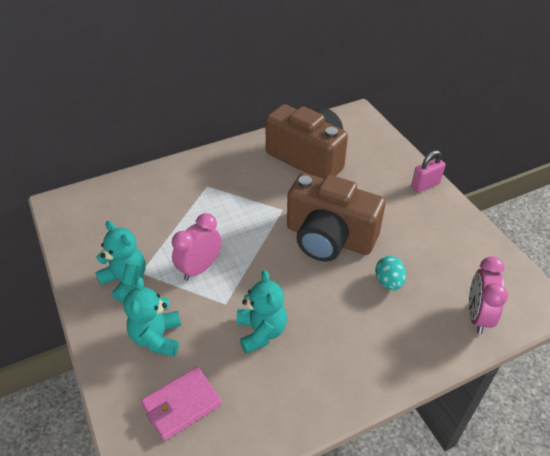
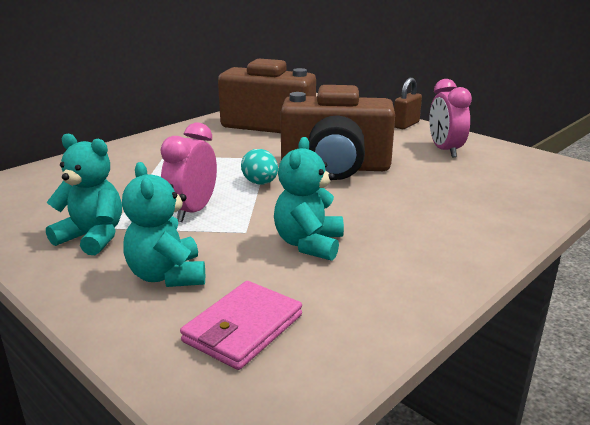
camera: 20 degrees left, 20 degrees down
(261, 332) = (309, 244): turquoise teddy bear -> turquoise teddy bear turned 135 degrees counterclockwise
(388, 282) = (426, 185): turquoise egg -> turquoise egg (260, 183)
(425, 185) = (406, 125): pink padlock -> brown padlock
(477, 316) = (537, 190): pink clock -> pink clock (445, 150)

